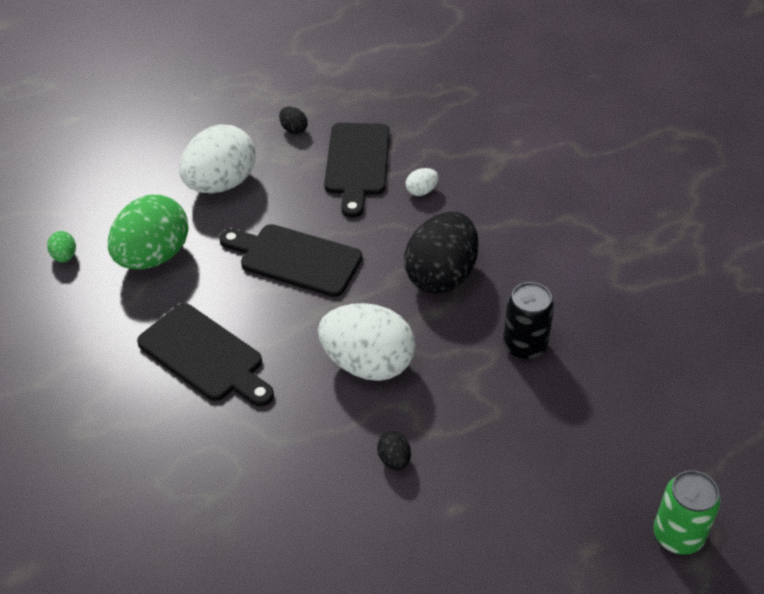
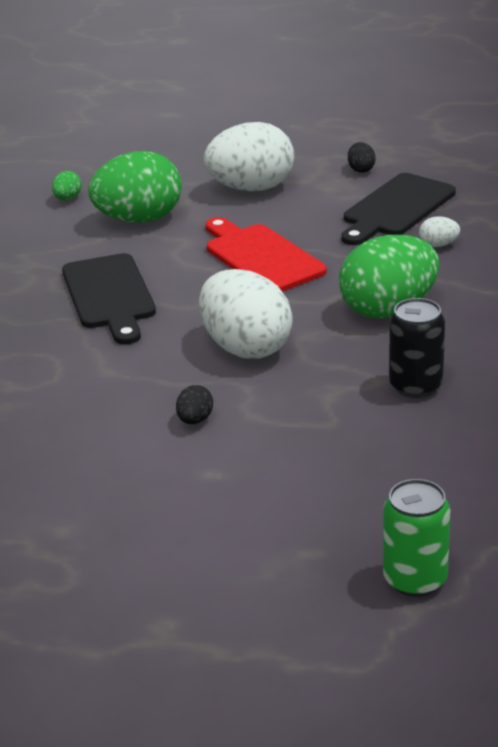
camera: 35 degrees right, 15 degrees down
(295, 259) = (261, 257): black cutting board -> red cutting board
(441, 275) = (388, 310): black egg -> green egg

